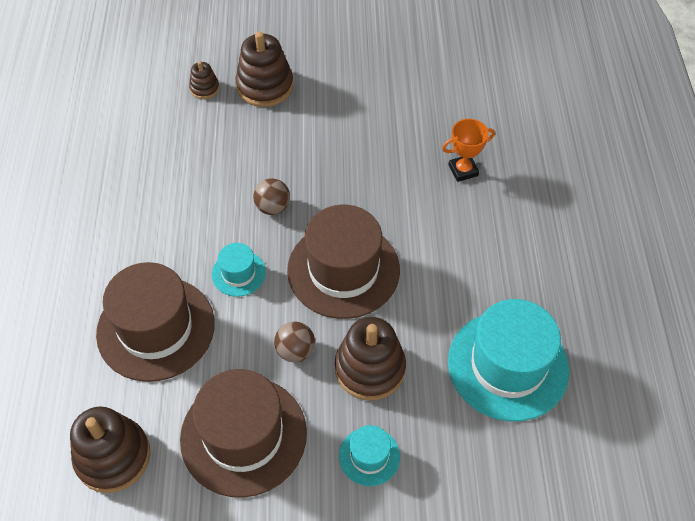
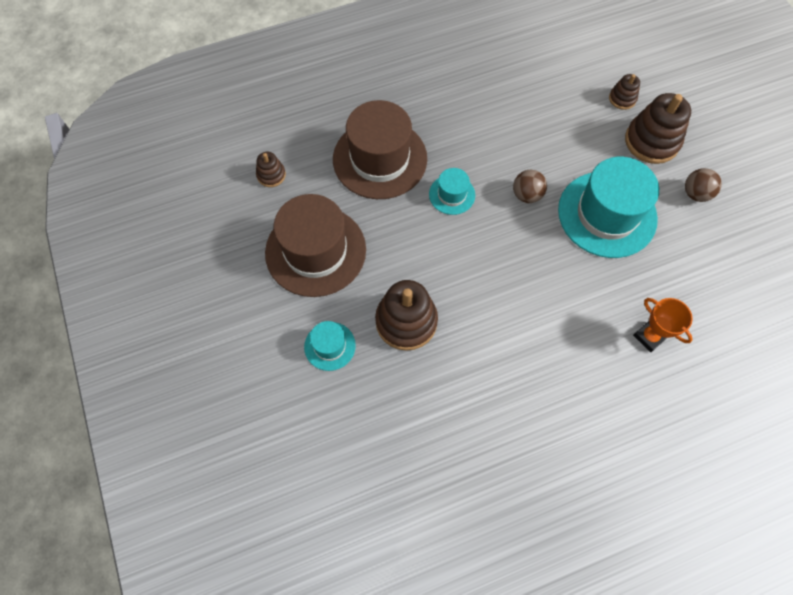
camera: 70 degrees right, 10 degrees up
(113, 456) = (271, 175): brown stacking toy -> brown stacking toy, size x0.52
(295, 351) = (399, 260): brown ball -> brown ball (695, 194)
(343, 270) = (490, 270): brown hat -> none
(508, 365) = (454, 434): turquoise hat -> turquoise hat (607, 214)

